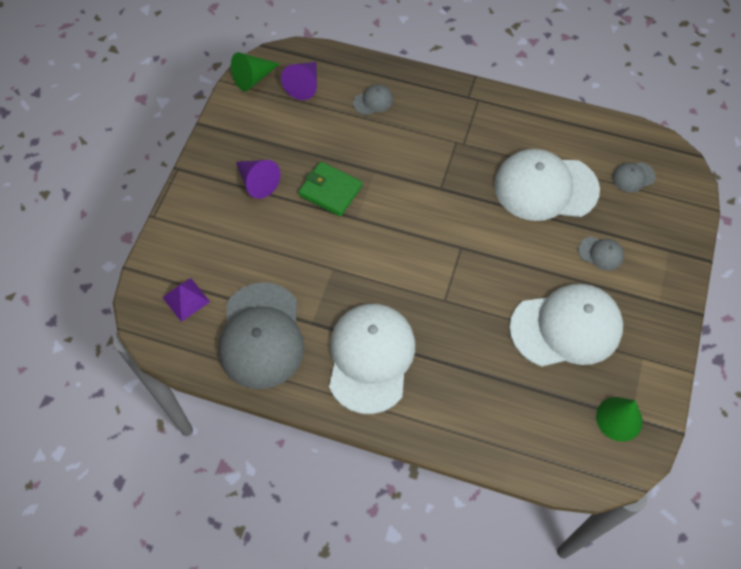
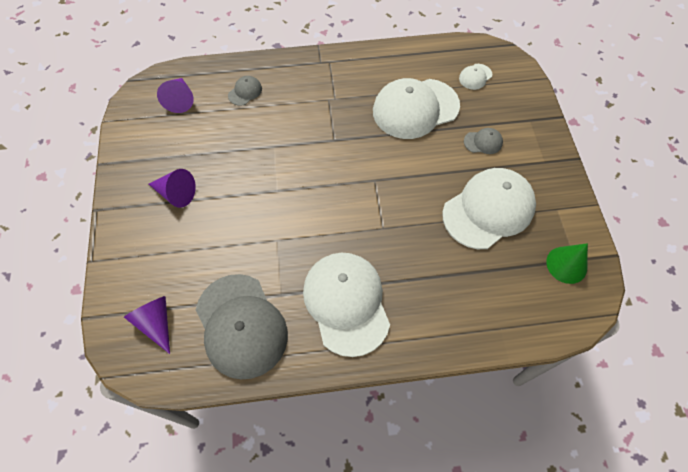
camera: 25 degrees left, 0 degrees up
(186, 299) = (156, 323): purple pyramid -> purple cone
(253, 78) = (132, 109): green cone -> none
(330, 191) = (243, 176): green wallet -> none
(633, 177) = (475, 77): grey cap -> white cap

